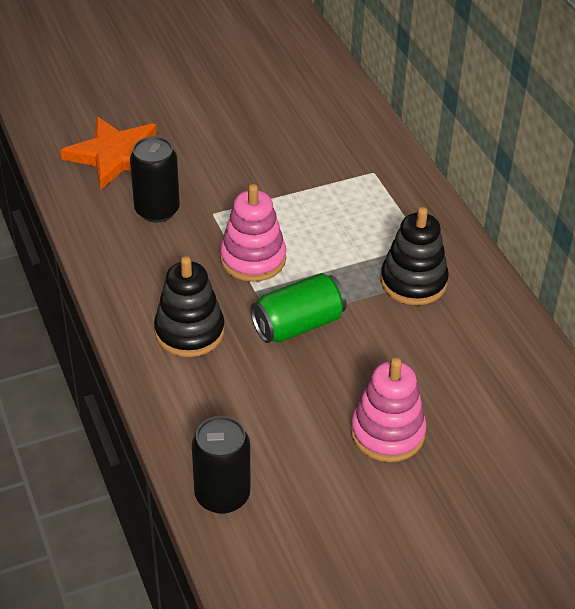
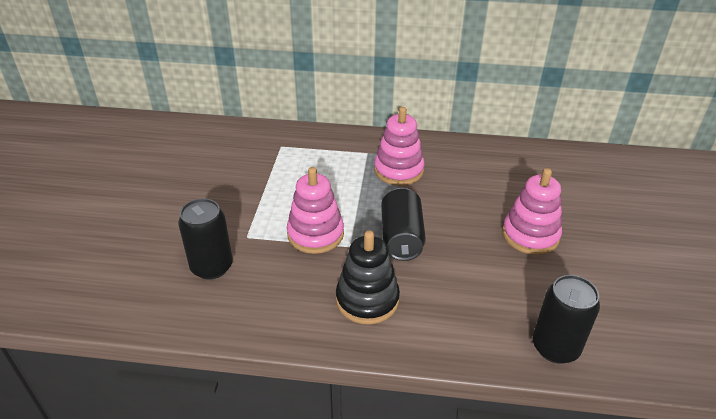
camera: 60 degrees left, 5 degrees down
(115, 156) = (118, 268): orange star -> none
(298, 325) = (401, 237): green can -> black can
(413, 282) = (398, 170): black stacking toy -> pink stacking toy

